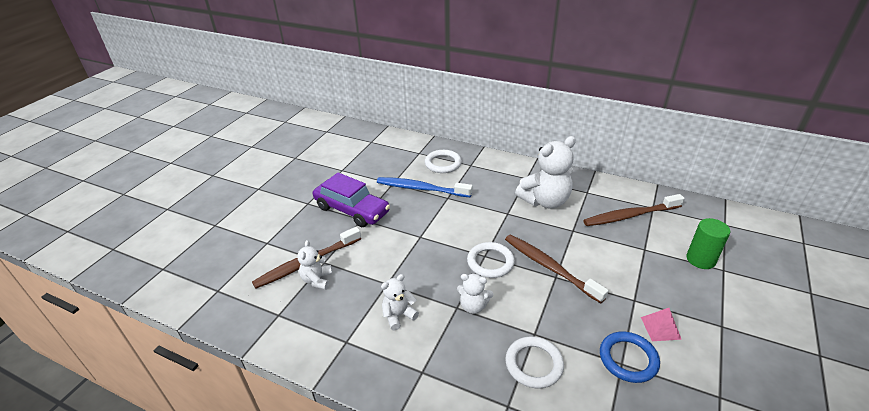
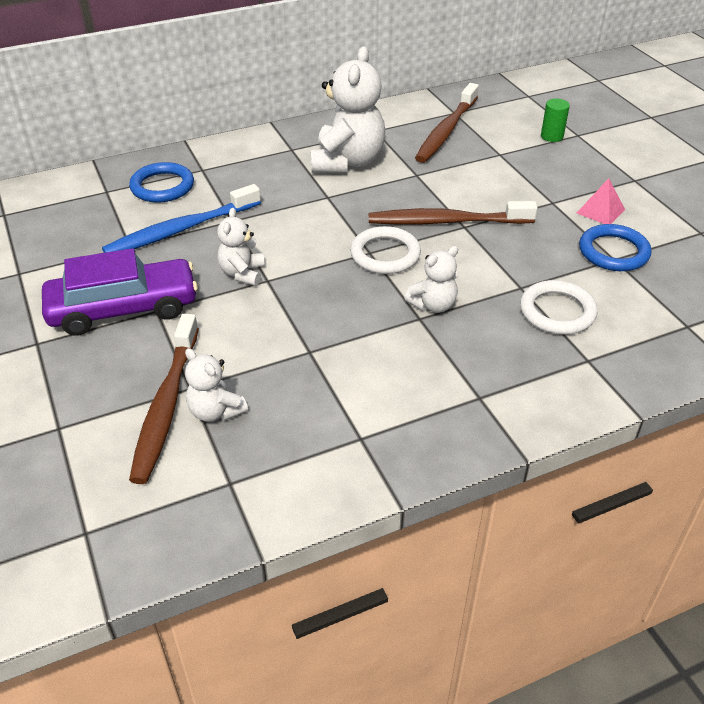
camera: 50 degrees left, 5 degrees up
(398, 315) = (374, 370): white teddy bear -> white teddy bear (242, 273)
(443, 163) = (162, 186): white ring -> blue ring
(700, 259) = (552, 136): green cylinder -> green cylinder, size x0.67

